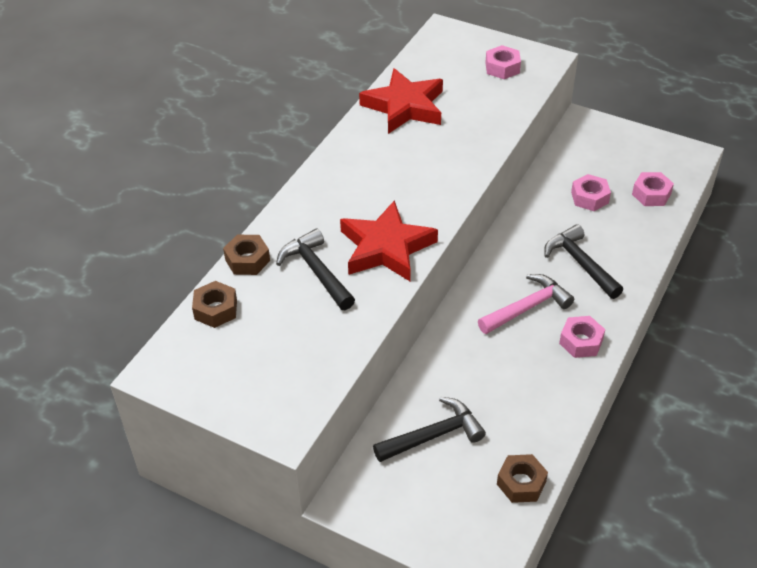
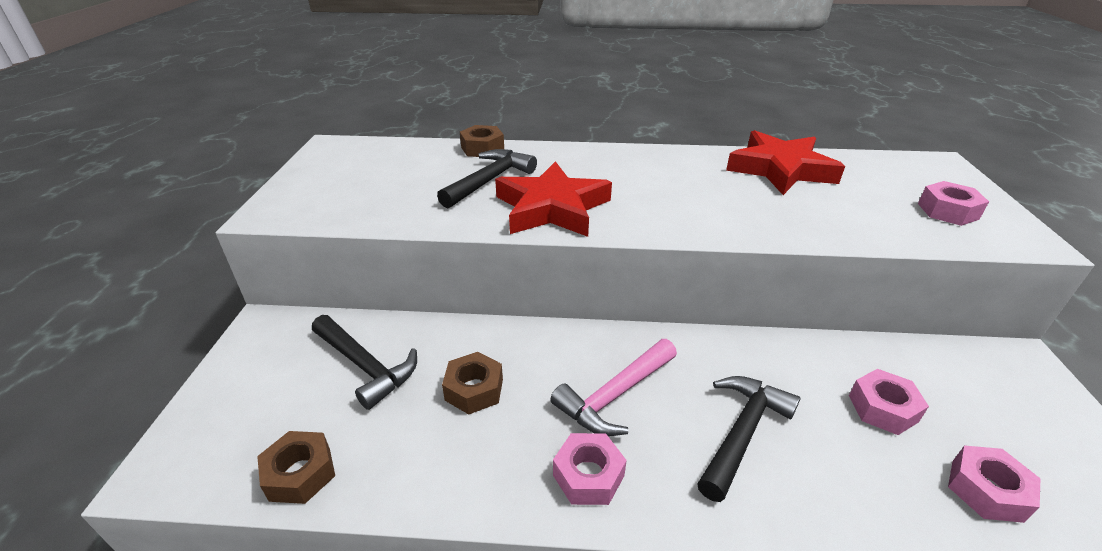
camera: 65 degrees right, 10 degrees down
(216, 310) = (413, 150): brown nut -> brown nut (474, 389)
(527, 307) = (615, 396): pink hammer -> pink hammer turned 105 degrees clockwise

